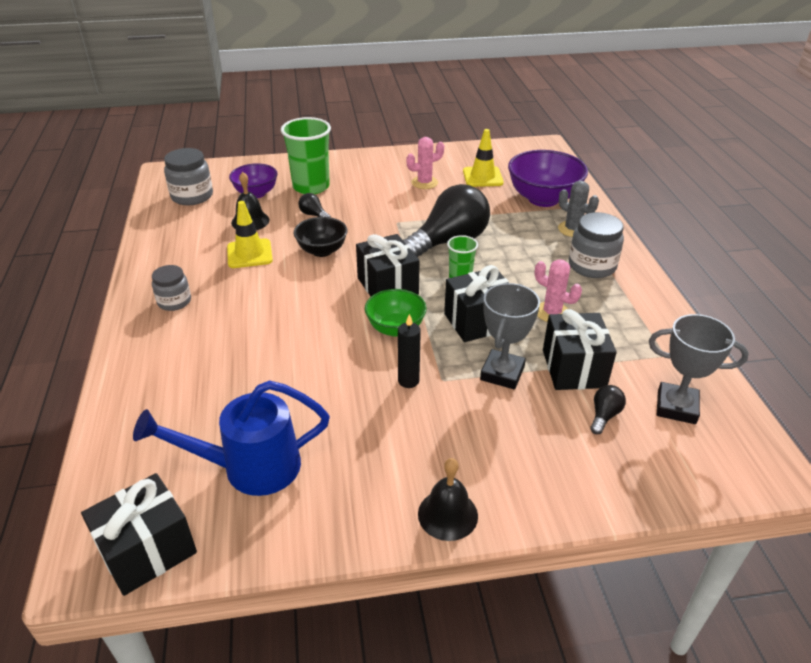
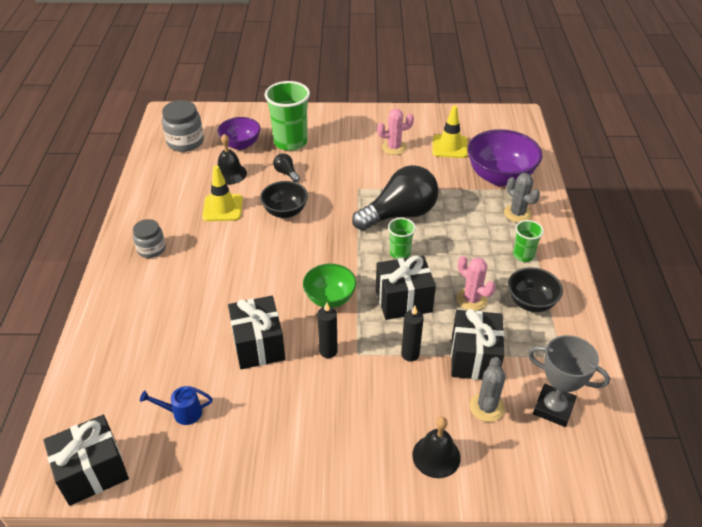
camera: 10 degrees right, 5 degrees up
(250, 467) = (183, 413): blue watering can -> blue watering can, size x0.48
(387, 286) = (333, 255): black gift -> black gift (258, 345)
(447, 514) = (329, 478): black bell -> black bell (436, 456)
(502, 373) = (410, 354): grey trophy -> black candle
(592, 266) = (523, 255): grey jar -> green cup
(604, 415) = (486, 407): black light bulb -> grey cactus
(615, 308) = (531, 302): none -> black bowl

